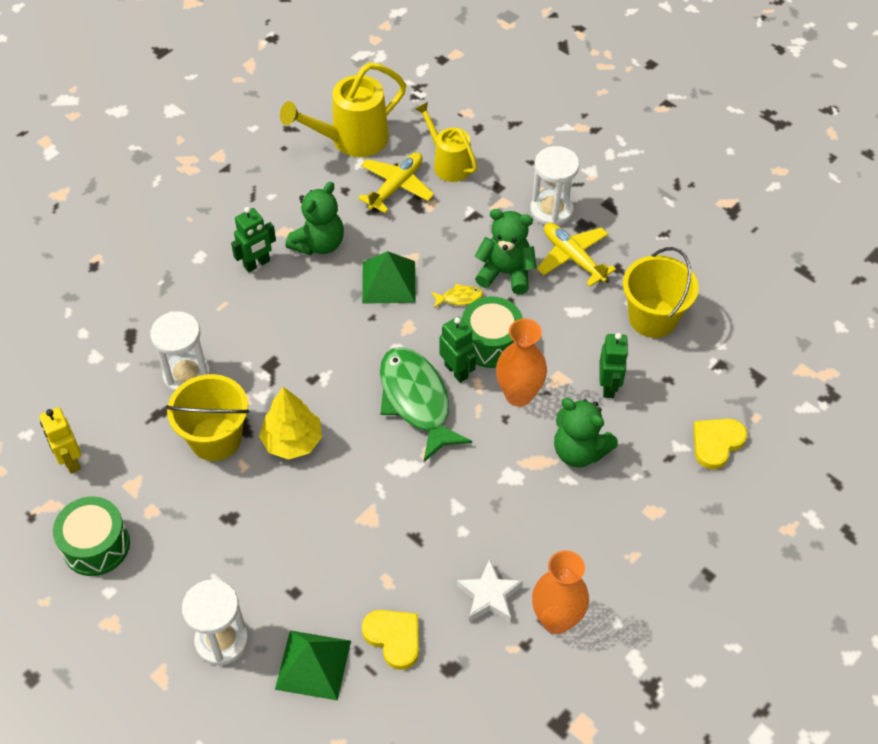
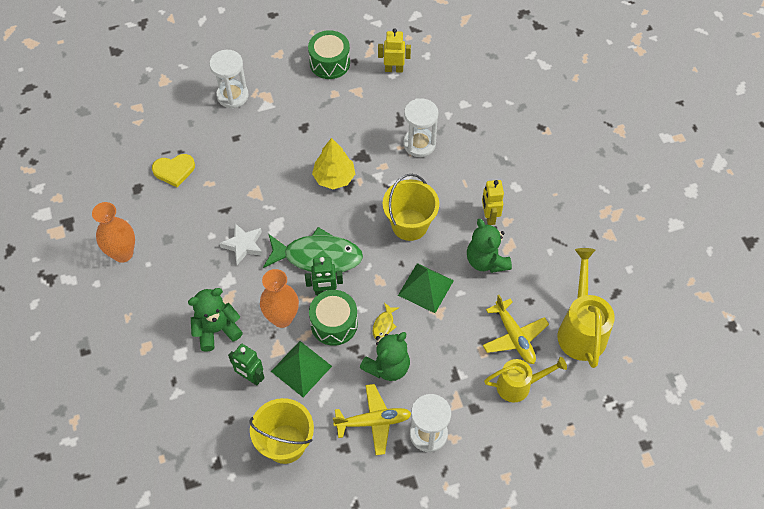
camera: 120 degrees right, 5 degrees up
(215, 438) = (362, 140): yellow bucket -> yellow bucket (409, 225)
(257, 264) = (489, 216): green robot -> yellow robot
(313, 665) = (188, 128): green pyramid -> green pyramid (301, 368)
(489, 596) = (162, 228): white star -> white star (243, 245)
(716, 443) = (162, 418): yellow heart -> none

